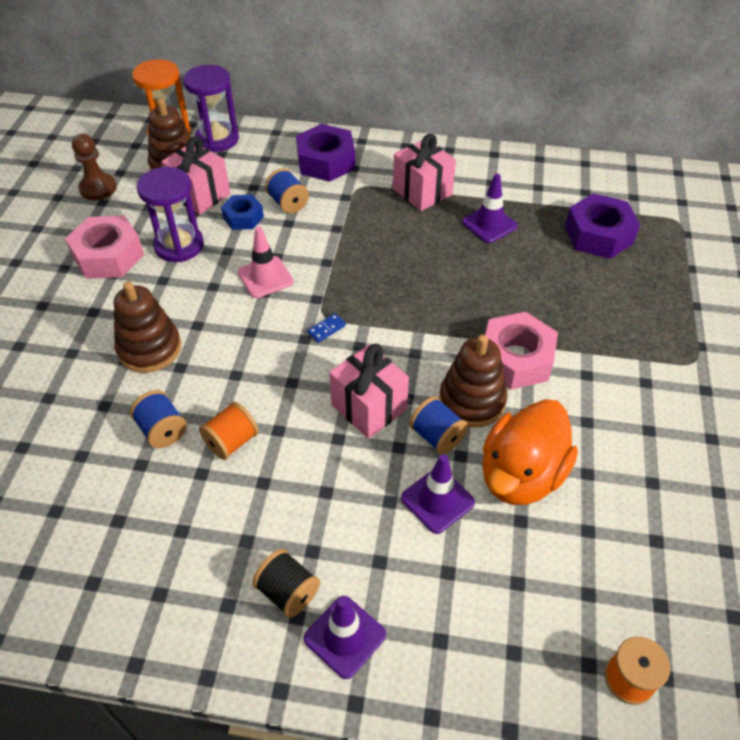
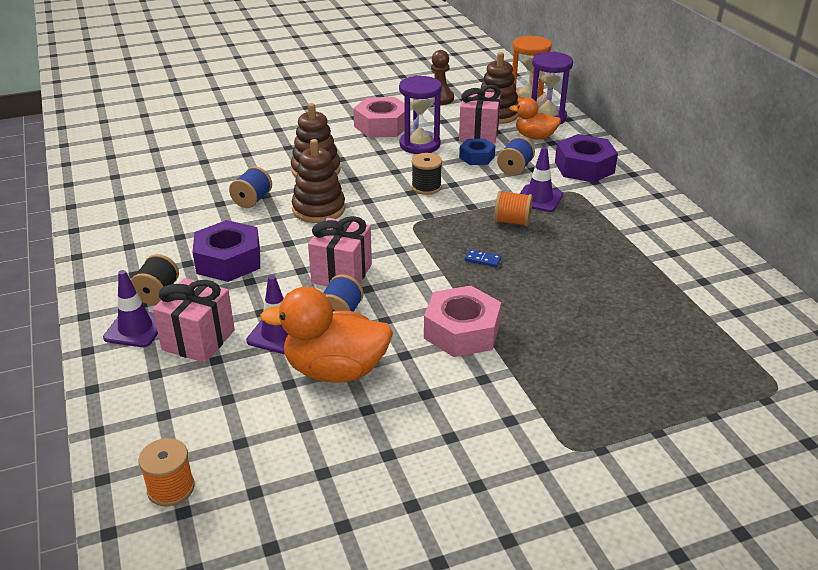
camera: 60 degrees right, 15 degrees down
(231, 441) = (263, 228): orange spool -> orange spool (512, 221)
(244, 163) = (535, 137): none -> orange duck
(265, 277) = (426, 187): pink traffic cone -> black spool
(326, 329) = (401, 229): blue domino -> blue domino (483, 260)
(422, 192) = (609, 222): pink gift -> pink gift (198, 340)
(472, 400) = (392, 321): brown stacking toy -> brown stacking toy (319, 209)
(489, 224) = (613, 268): purple traffic cone -> purple traffic cone (539, 199)
(598, 235) = (682, 337): purple nut -> purple nut (228, 260)

